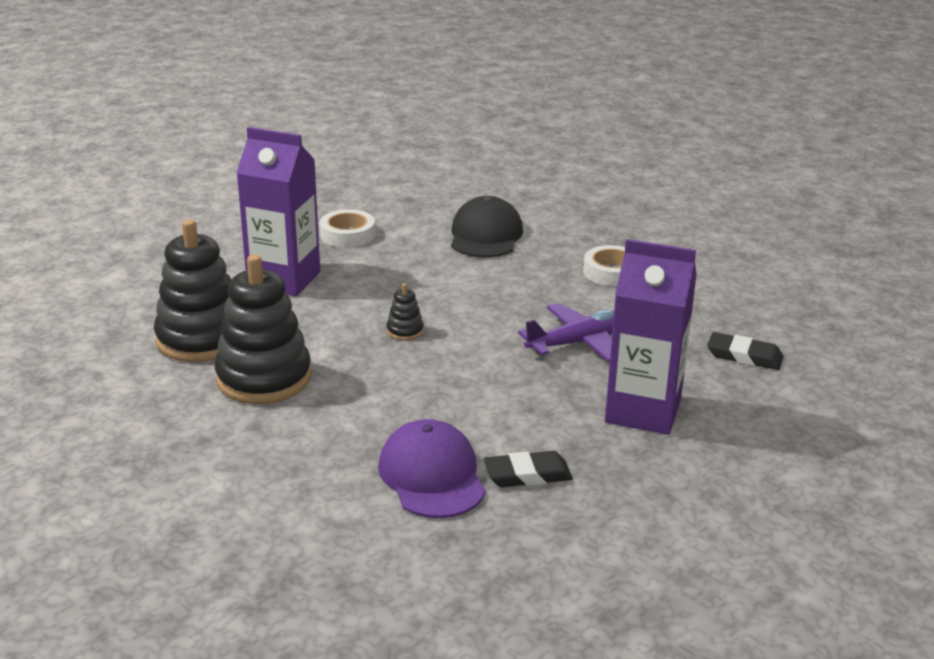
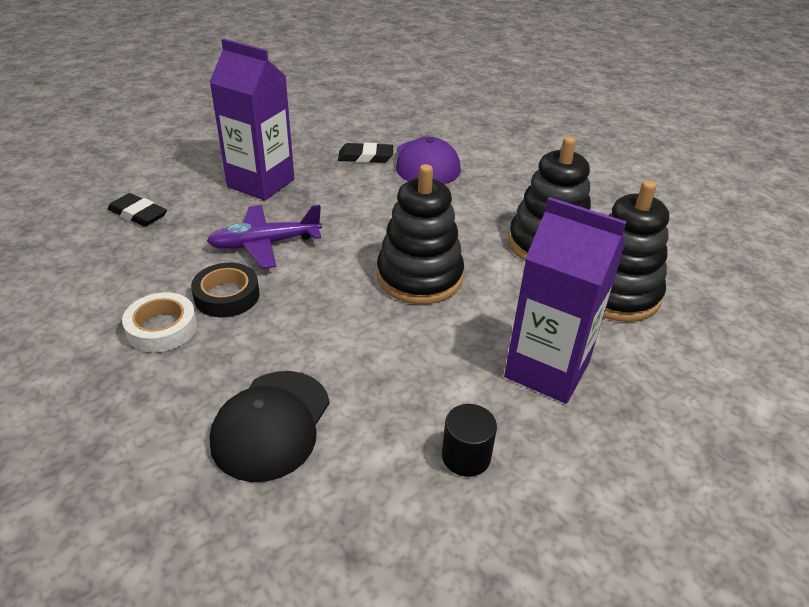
camera: 170 degrees left, 10 degrees up
(347, 235) = (466, 456): white tape -> black cylinder
(405, 331) = (419, 277): black stacking toy -> black stacking toy, size x2.39
(579, 297) = (227, 296): none -> black tape

